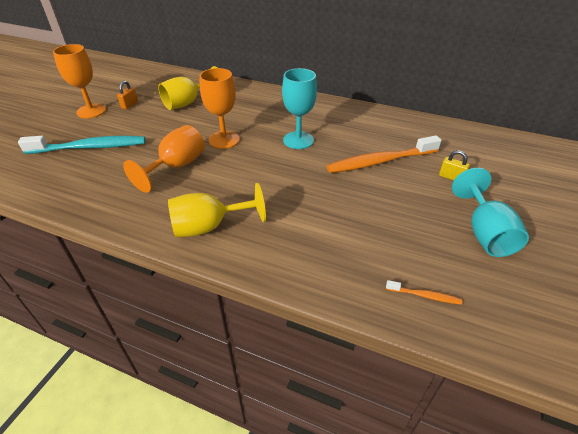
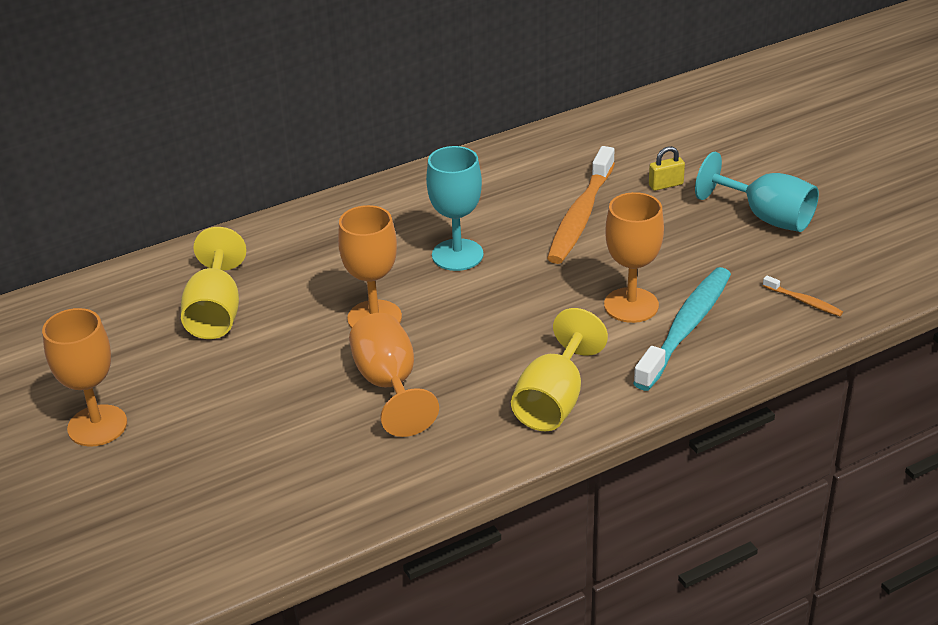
camera: 50 degrees left, 5 degrees down
(89, 147) = (226, 457): turquoise toothbrush -> turquoise toothbrush (686, 328)
(130, 105) = (135, 376): orange padlock -> none
(326, 216) = (631, 305): none -> orange goblet
(424, 295) = (804, 301): orange toothbrush -> orange toothbrush turned 75 degrees clockwise

